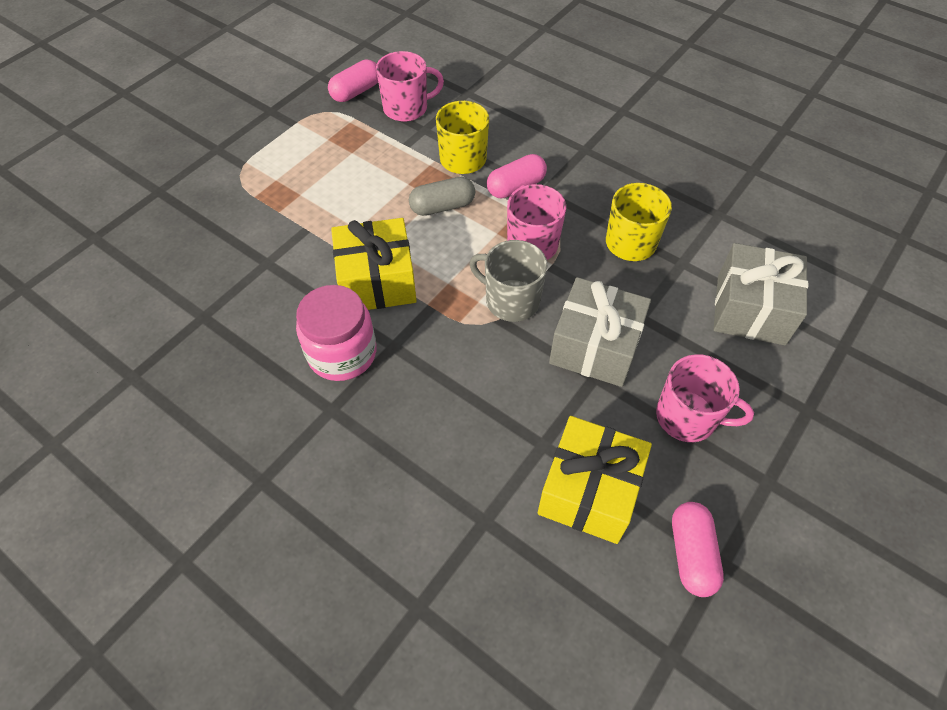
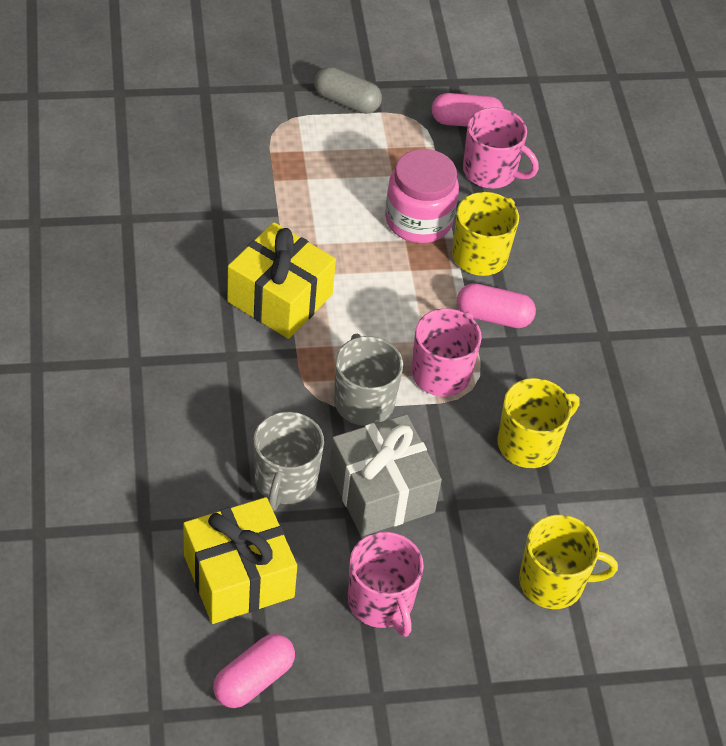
camera: 40 degrees right, 5 degrees down
(342, 353) = (189, 329): pink jar -> pink jar (418, 220)
(442, 206) = (408, 282): grey capsule -> grey capsule (346, 101)
(533, 396) = (285, 481): none -> grey mug
(750, 310) = (553, 582): grey gift -> yellow mug

